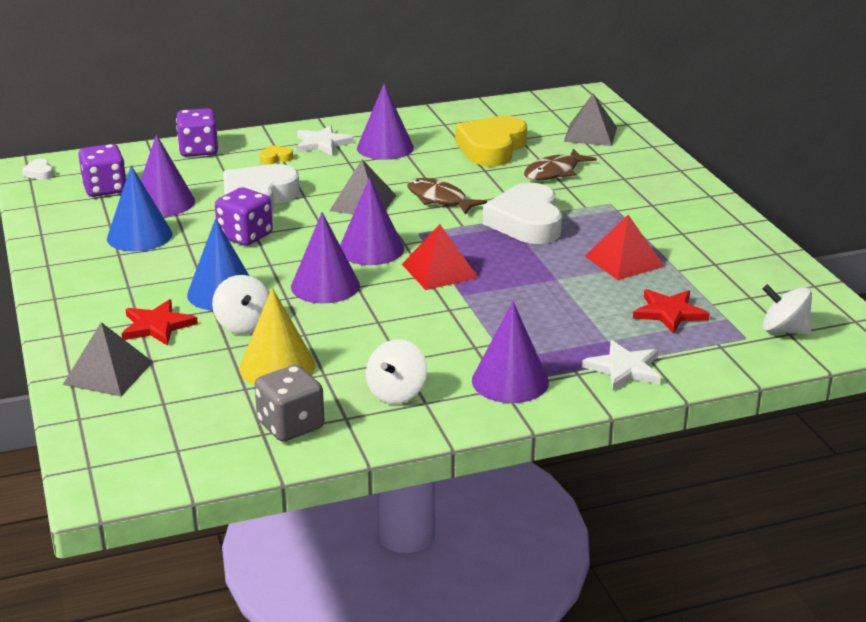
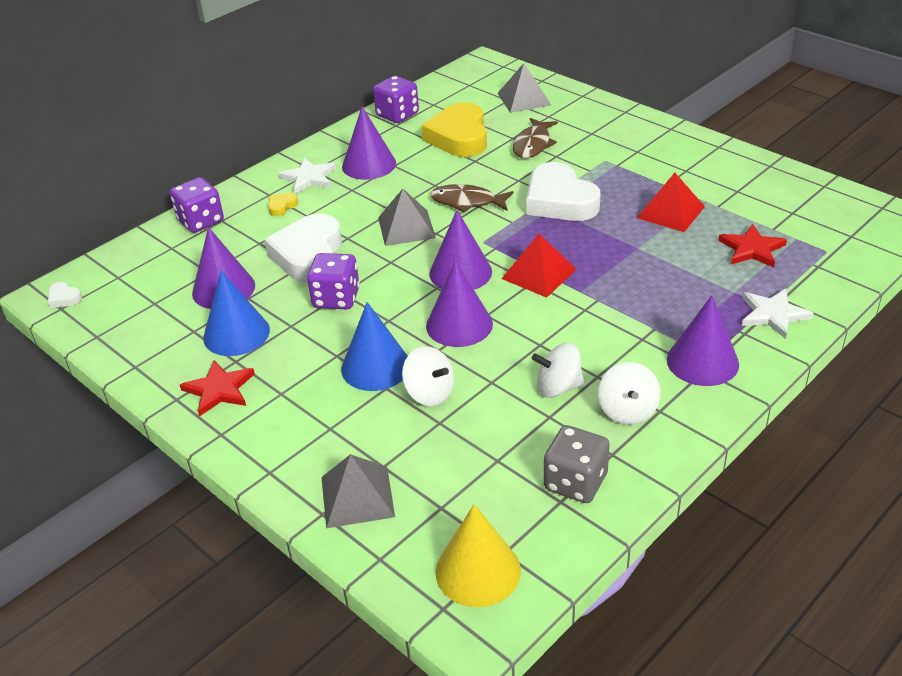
camera: 25 degrees left, 10 degrees up
(105, 189) = (150, 293): purple dice -> purple dice (397, 115)
(157, 326) = (351, 426): red star -> red star (219, 390)
(277, 366) = (502, 425): yellow cone -> yellow cone (478, 571)
(784, 330) = (845, 234): white spinning top -> white spinning top (558, 387)

